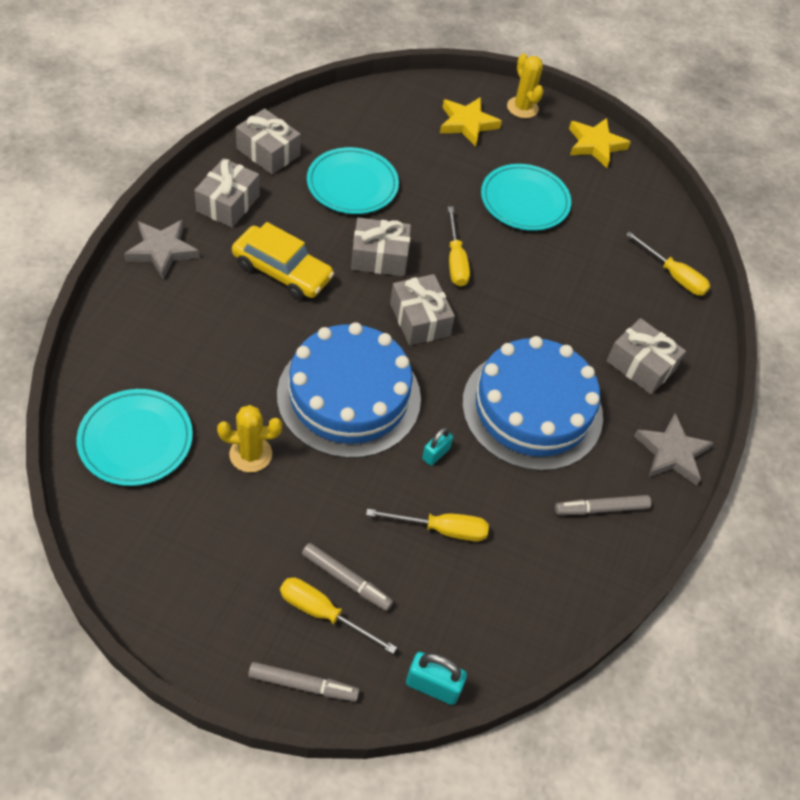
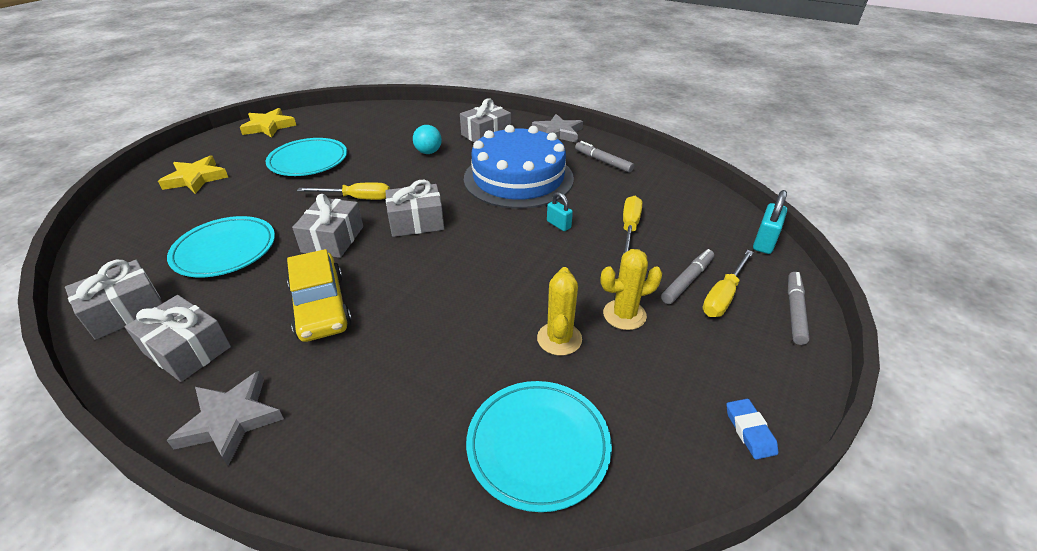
camera: 75 degrees left, 15 degrees down
(146, 599) = (749, 431): none -> blue eraser
(282, 271) = (320, 306): yellow car -> yellow car turned 120 degrees clockwise
(349, 396) = (494, 268): blue cake -> none
(522, 108) = (200, 151): yellow cactus -> yellow cactus (624, 315)
(574, 308) = (428, 152): none -> turquoise ball
(601, 508) = (603, 161): grey marker -> grey marker turned 135 degrees clockwise
(673, 275) = (412, 115): yellow screwdriver -> none

